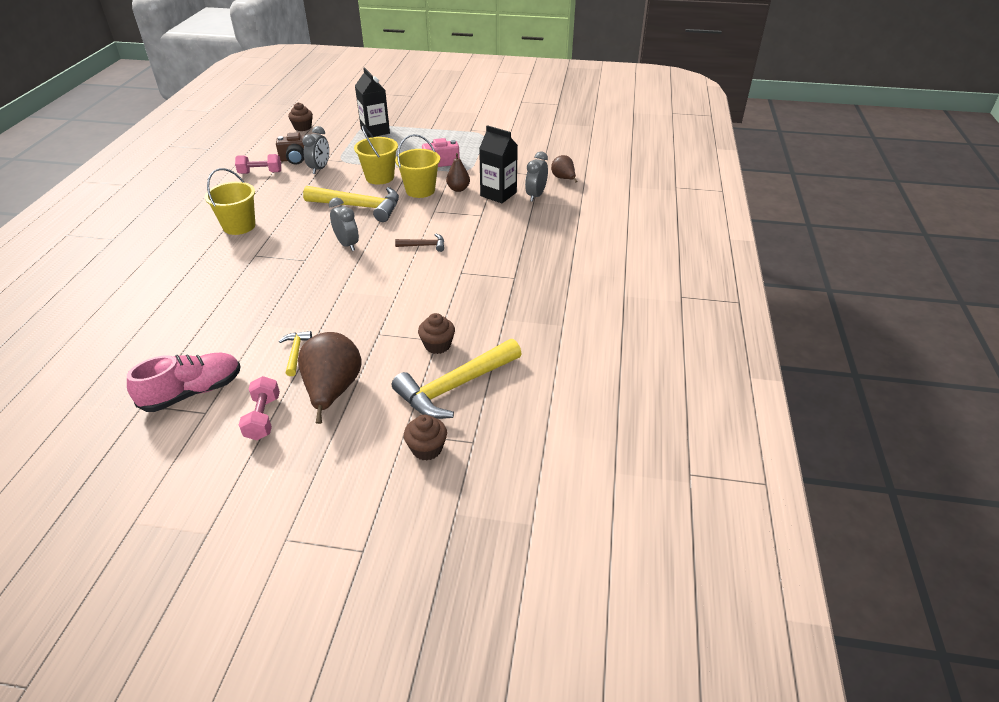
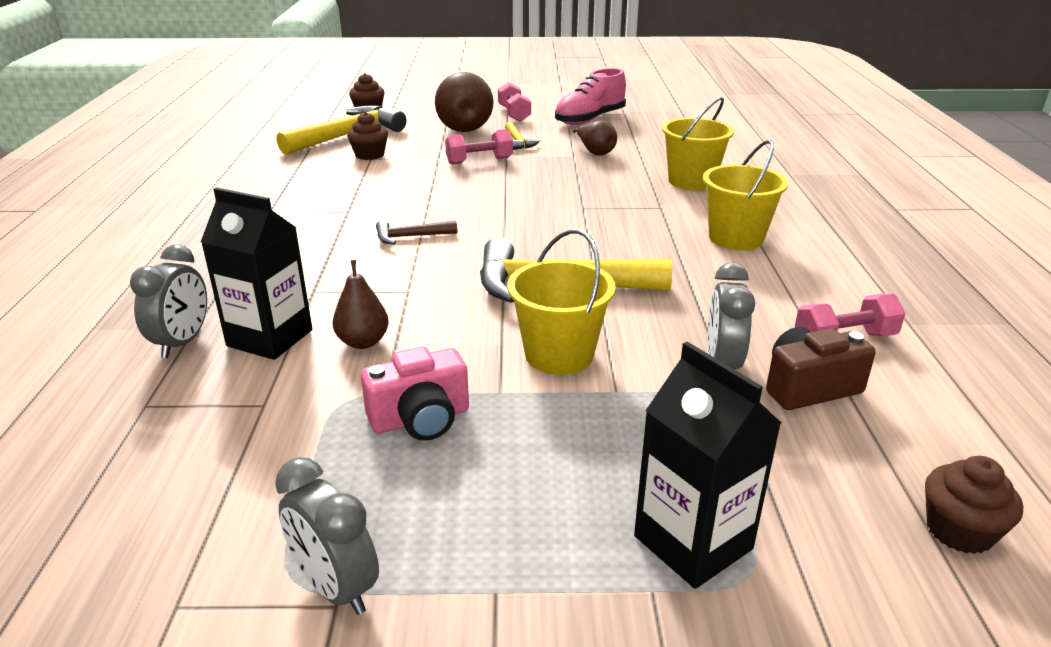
camera: 170 degrees right, 10 degrees down
(346, 324) = (479, 161): none -> pink dumbbell
(347, 244) = (535, 229): grey clock -> grey clock (336, 587)
(420, 190) = (449, 331): yellow bucket -> yellow bucket (691, 181)
(563, 179) = (86, 397): brown pear -> brown pear (595, 152)

